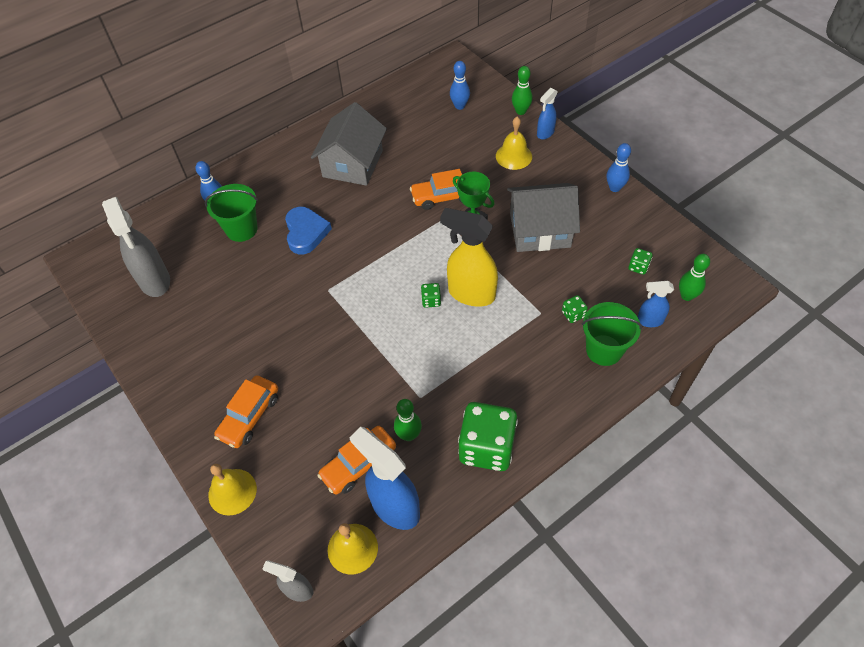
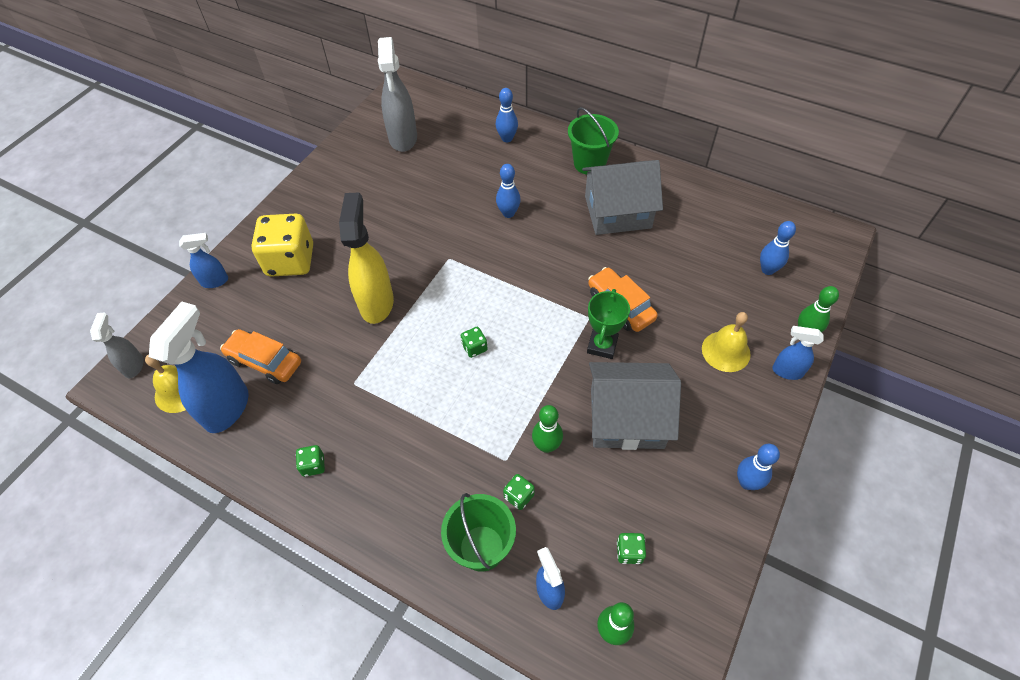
camera: 65 degrees right, 0 degrees up
(155, 281) = (403, 139): grey spray bottle -> grey spray bottle turned 45 degrees counterclockwise
(232, 491) = (215, 281): yellow bell -> blue spray bottle
(241, 229) = (487, 167): green bucket -> green bucket (589, 163)
(249, 416) = (290, 261): orange car -> yellow dice
(306, 232) = (508, 213): blue heart -> blue bowling pin
(409, 435) = (307, 390): green bowling pin -> green bowling pin (546, 446)
(471, 293) = (500, 380): yellow spray bottle -> yellow spray bottle (377, 303)
(486, 447) = (313, 465): green dice -> green dice, size x0.41
(539, 230) = (626, 418): grey house -> grey house turned 60 degrees counterclockwise

